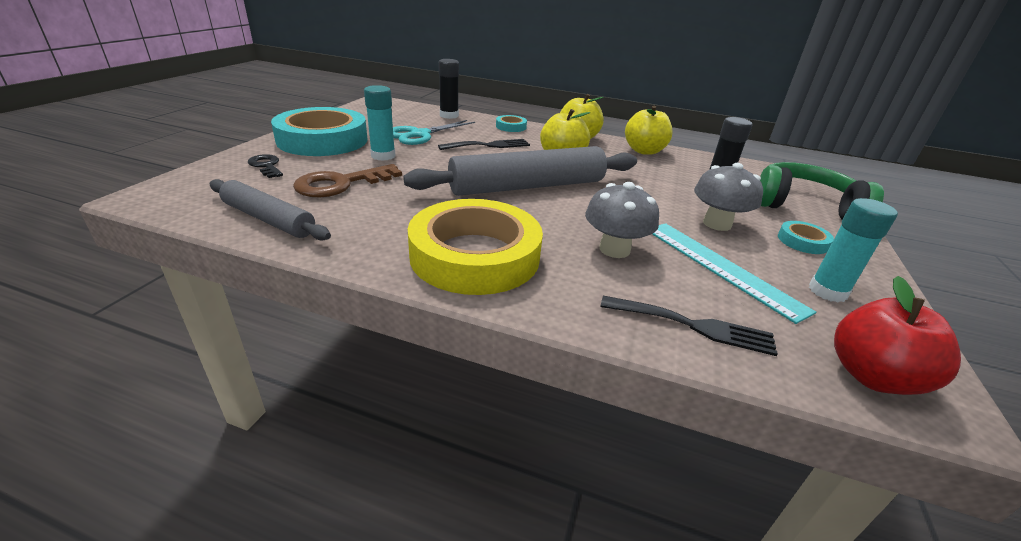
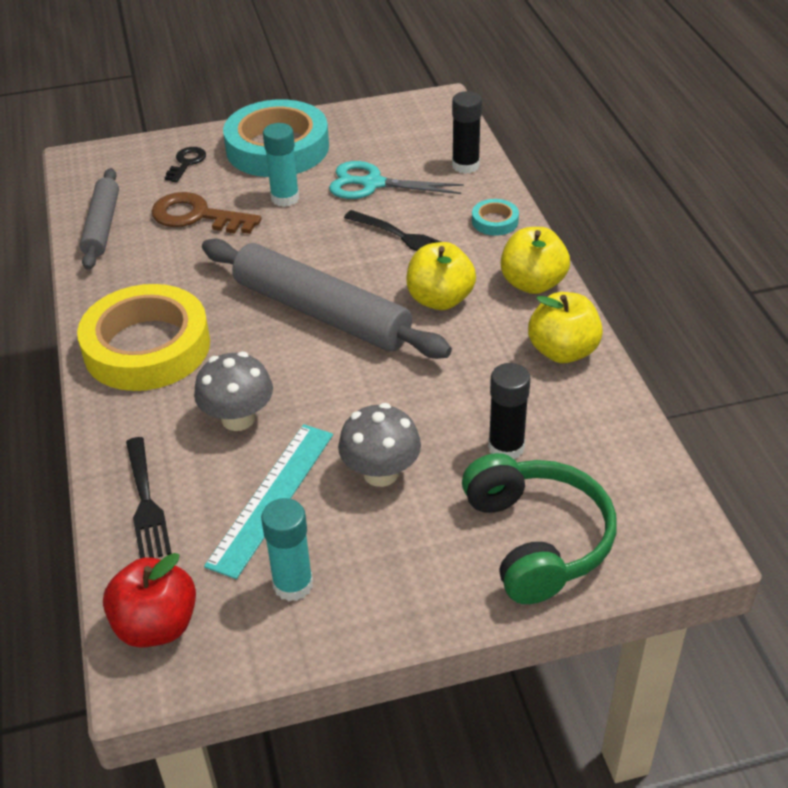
camera: 60 degrees right, 10 degrees up
(802, 241) = (407, 552): turquoise tape -> none

